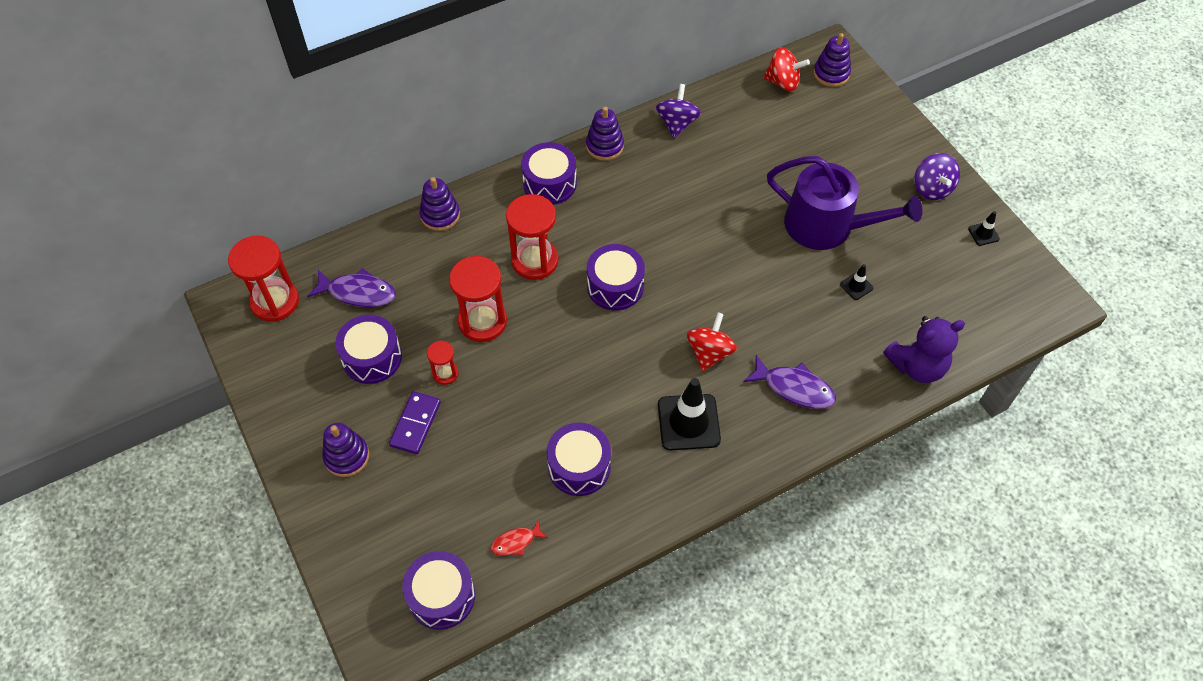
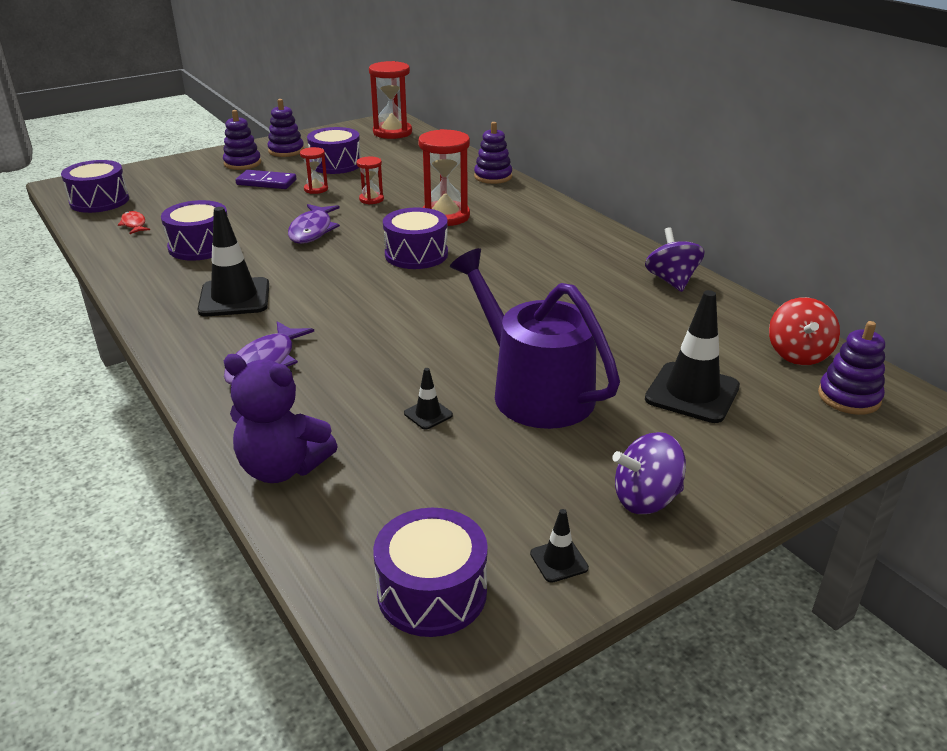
camera: 85 degrees right, 25 degrees down
(358, 292) = (402, 155): purple fish -> purple fish (312, 230)
(482, 321) = (371, 199): red hourglass -> red hourglass, size x0.52
(549, 183) = (548, 218): purple drum -> purple drum (432, 592)
(604, 146) = (613, 242): purple stacking toy -> purple stacking toy (286, 151)
(677, 123) = (671, 281): purple spinning top -> purple spinning top turned 105 degrees counterclockwise
(709, 352) = (324, 308): red spinning top -> none
(827, 226) = (534, 390): purple watering can -> purple watering can turned 120 degrees clockwise
(828, 145) = (692, 393): none -> black traffic cone
(917, 366) = (282, 468): purple teddy bear -> purple teddy bear turned 45 degrees counterclockwise

